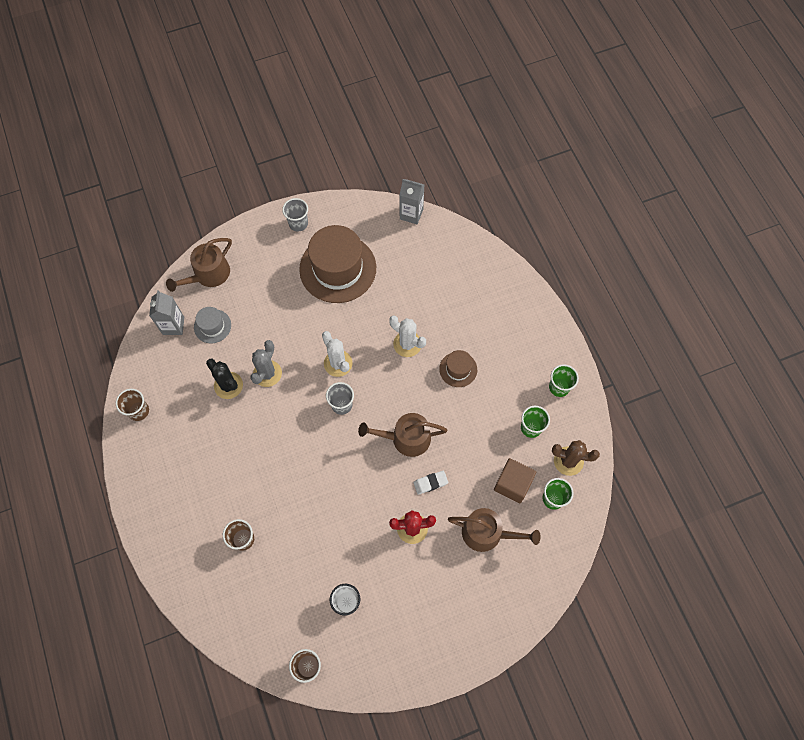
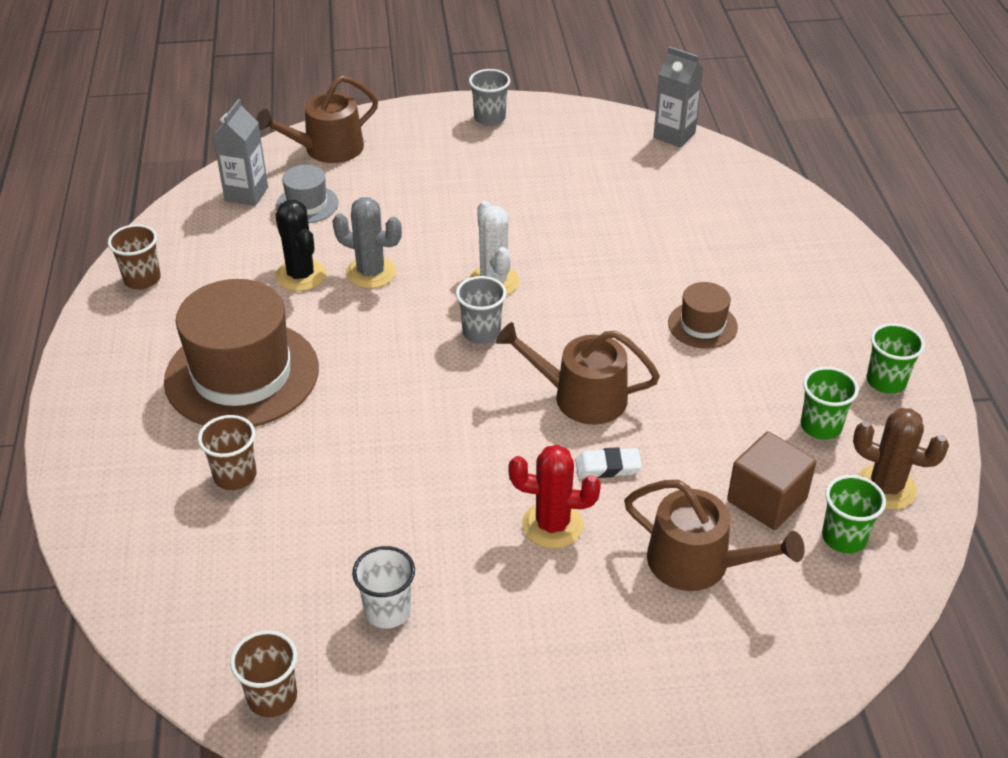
camera: 15 degrees right, 25 degrees down
(267, 373) = (371, 273): grey cactus -> grey cactus turned 75 degrees clockwise
(338, 268) = (534, 174): brown hat -> brown hat (242, 374)
(407, 344) = (621, 279): white cactus -> none

